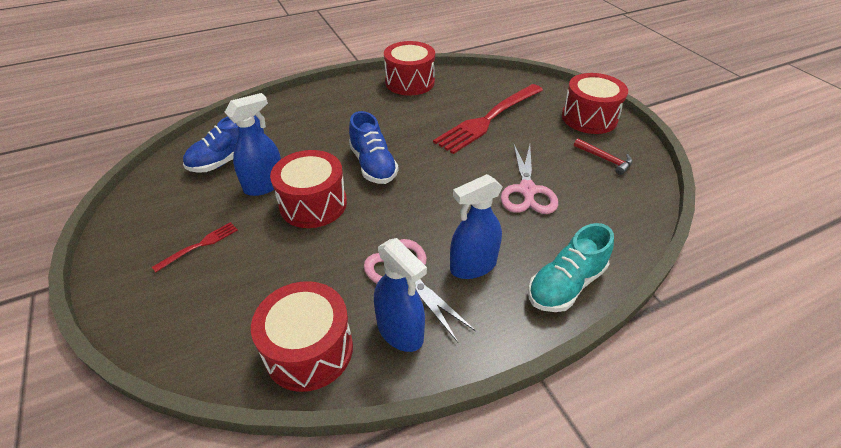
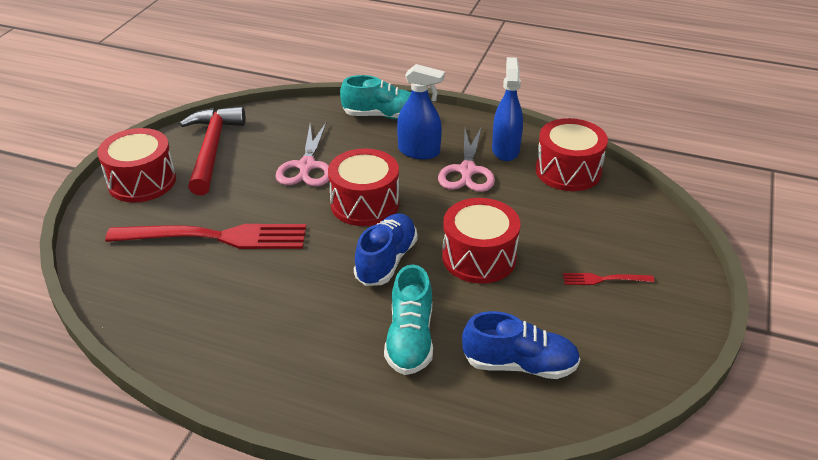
camera: 135 degrees left, 5 degrees down
(265, 185) = (505, 305): blue spray bottle -> none
(306, 137) = (410, 339): none -> turquoise shoe
(410, 82) = (193, 345): red drum -> red drum (365, 204)
(527, 190) = (306, 166): pink scissors -> pink scissors turned 135 degrees clockwise
(605, 159) = (212, 149): red hammer -> red hammer, size x2.10

